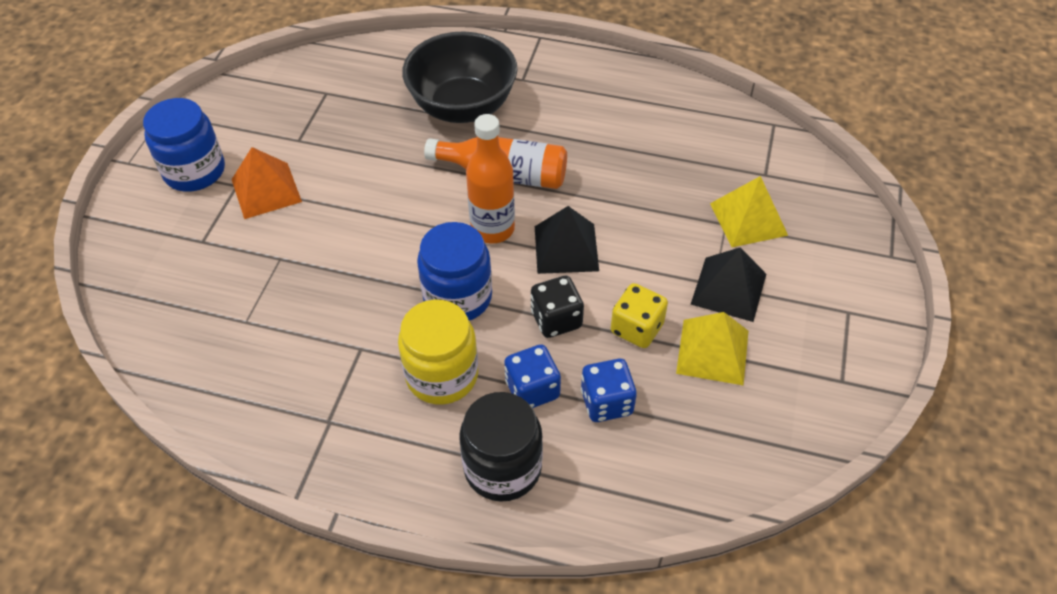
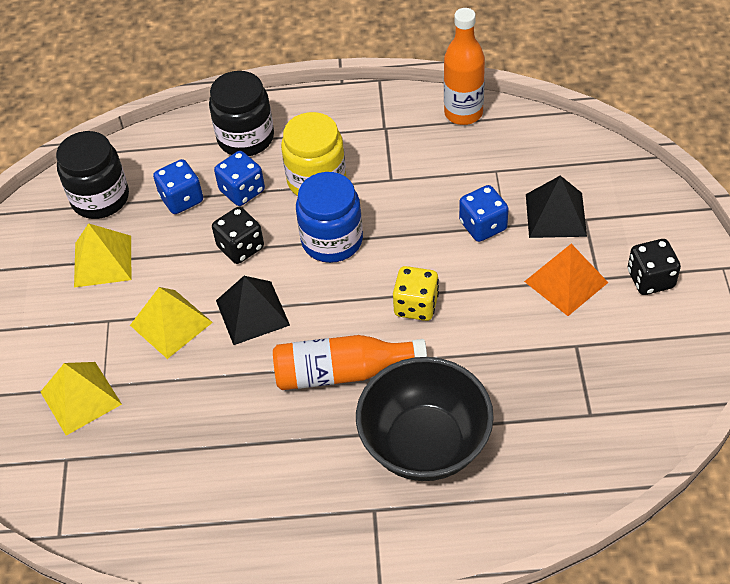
camera: 165 degrees right, 0 degrees up
(194, 171) = (650, 279): blue jar -> black dice
(301, 264) = (483, 226): none -> blue dice
(492, 229) = (328, 310): orange bottle -> orange bottle (463, 113)
(636, 328) = (170, 260): yellow dice -> yellow dice (416, 305)
(649, 261) = (171, 323): none -> yellow pyramid
(707, 438) = (100, 198): none -> black jar
(729, 289) = (94, 319): black pyramid -> black pyramid (555, 215)

